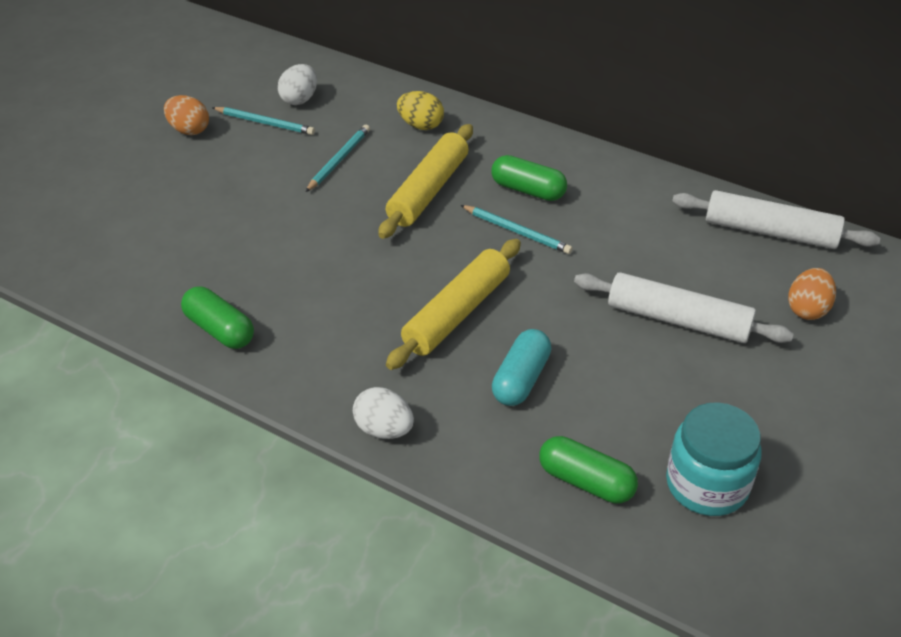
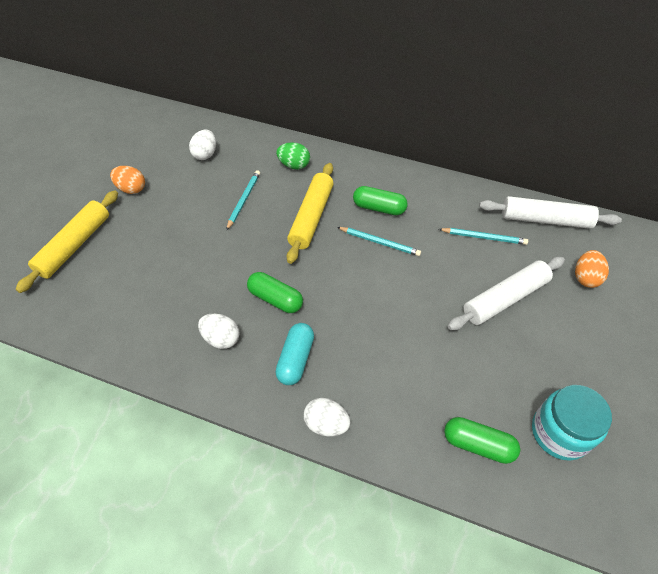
camera: 10 degrees left, 10 degrees up
(220, 329) = (188, 355): green capsule -> green capsule (275, 299)
(265, 123) = (185, 176): turquoise pencil -> turquoise pencil (484, 237)
(268, 316) = (221, 338): none -> white egg
(420, 125) = (294, 165): yellow egg -> green egg
(457, 313) = (354, 316): yellow rolling pin -> yellow rolling pin (75, 245)
(521, 379) = (412, 364): turquoise capsule -> turquoise capsule (295, 359)
(678, 319) = (505, 298): white rolling pin -> white rolling pin turned 45 degrees counterclockwise

